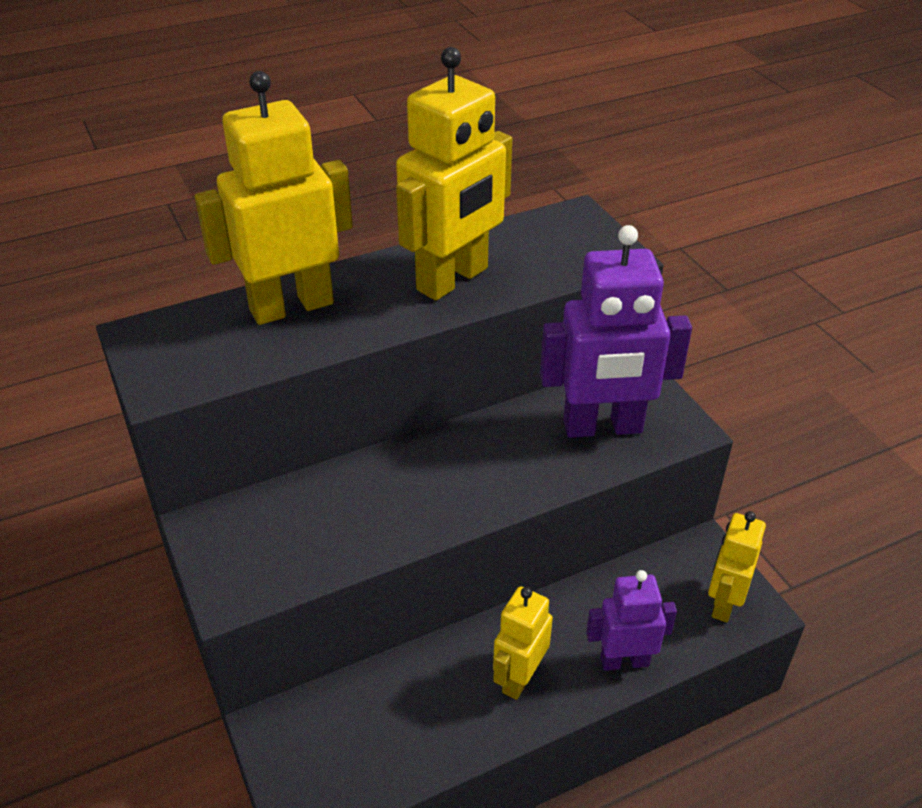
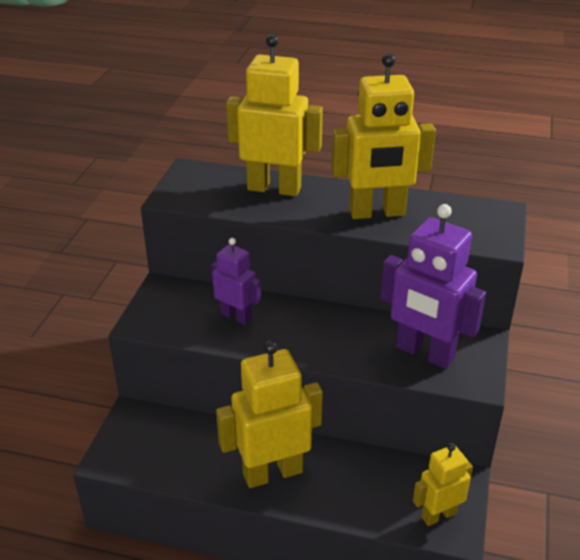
camera: 40 degrees right, 5 degrees down
(519, 678) = (272, 472): yellow robot -> yellow robot, size x1.74
(624, 661) = (340, 503): purple robot -> purple robot (236, 316)

